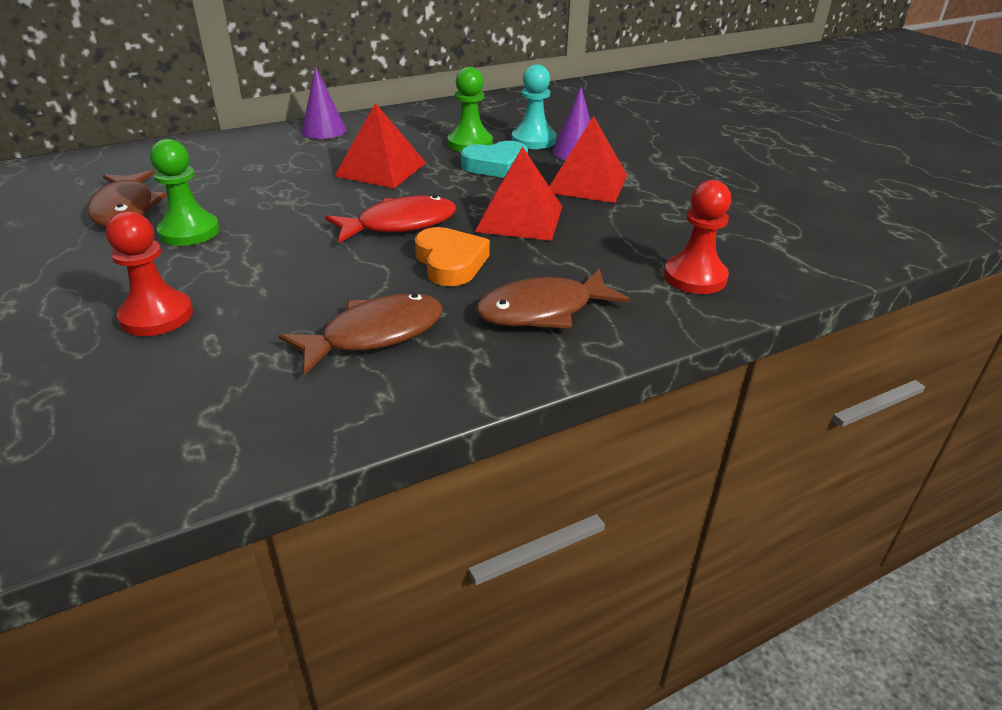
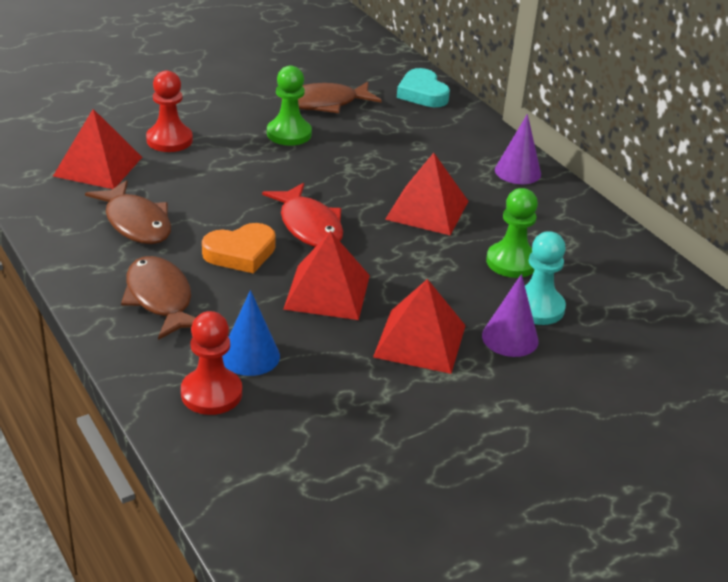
camera: 85 degrees right, 0 degrees up
(205, 377) = (98, 166): none -> red pyramid
(496, 165) = (454, 279): turquoise heart -> turquoise heart (422, 93)
(630, 257) = (250, 356): none -> blue cone

